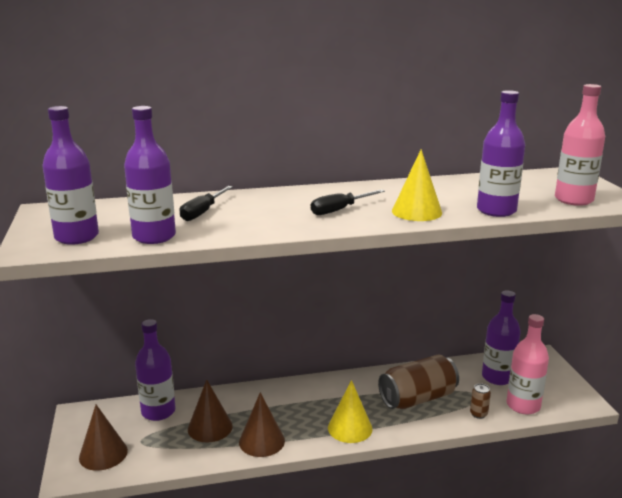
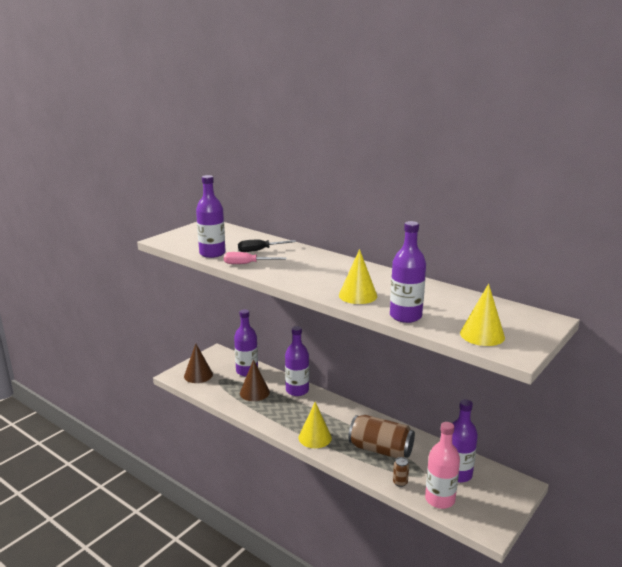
camera: 50 degrees right, 0 degrees up
(77, 237) = (188, 241): purple bottle -> purple bottle (297, 390)
(230, 230) = (247, 264): none -> pink screwdriver
(262, 441) = (264, 414): brown cone -> none
(340, 210) = (322, 276): black screwdriver -> none
(573, 200) = (482, 335): pink bottle -> yellow cone

